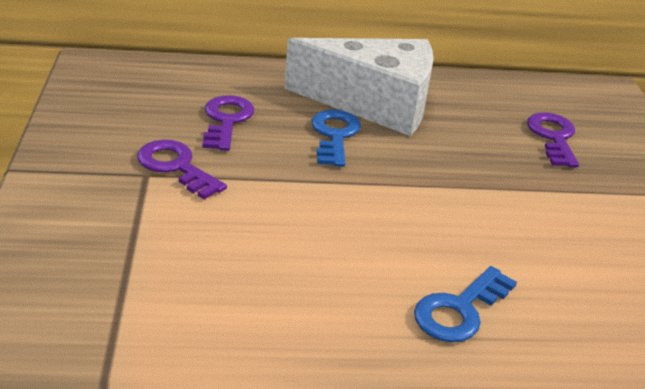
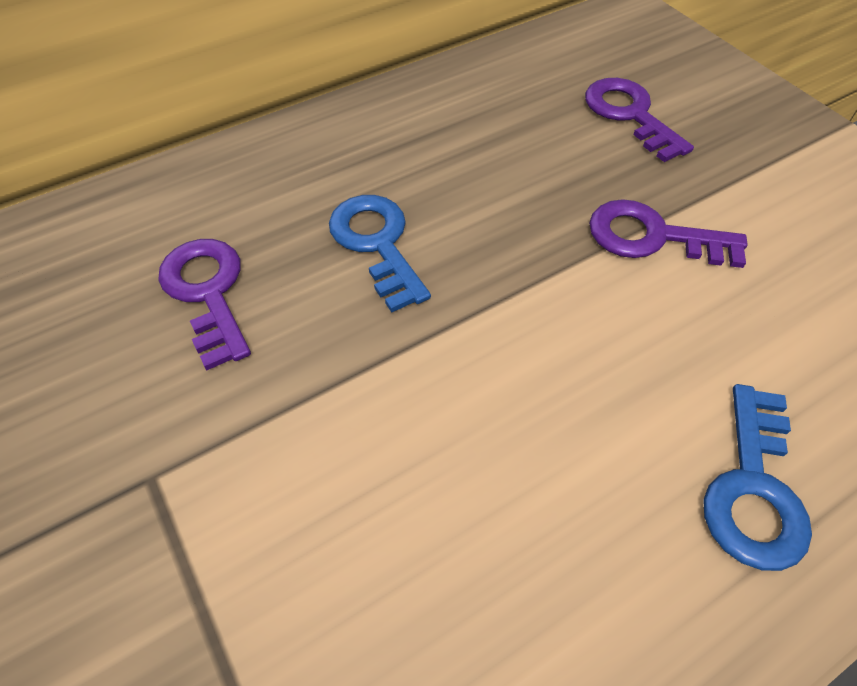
camera: 25 degrees left, 20 degrees up
(176, 167) = (189, 433): purple key -> purple key (652, 237)
(374, 103) = (389, 159): white cheese -> none

